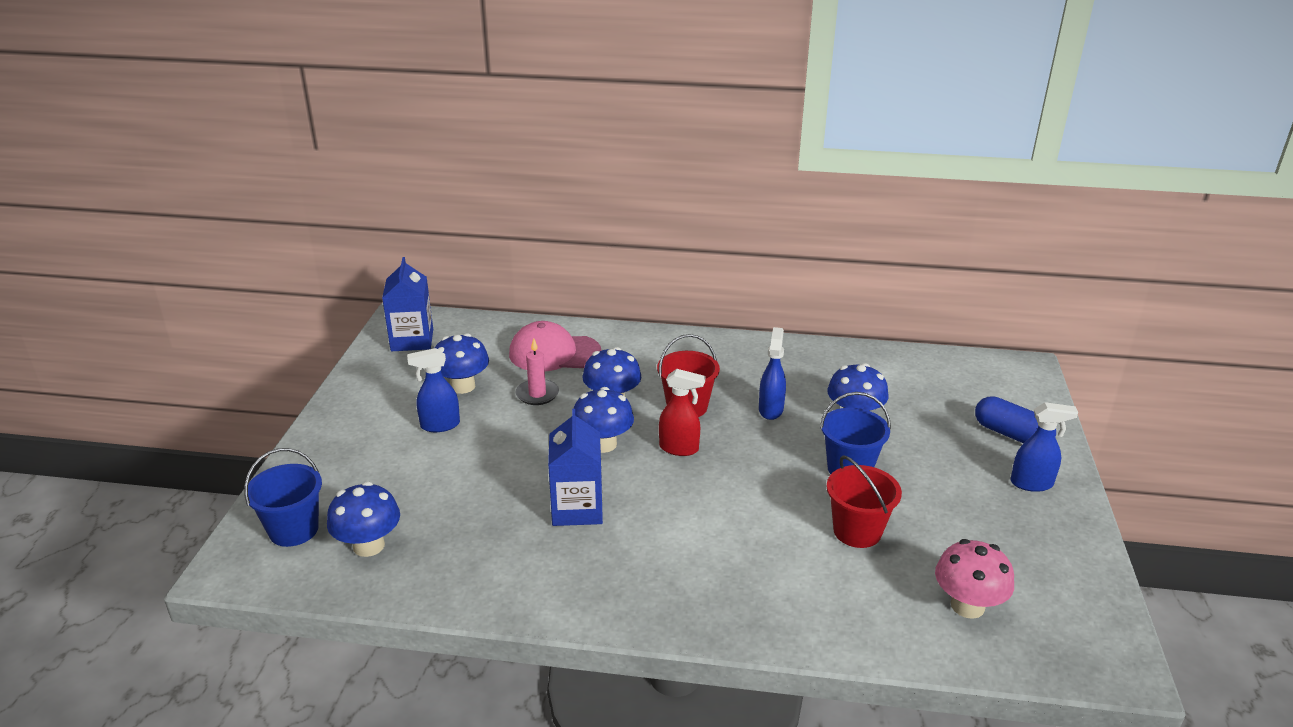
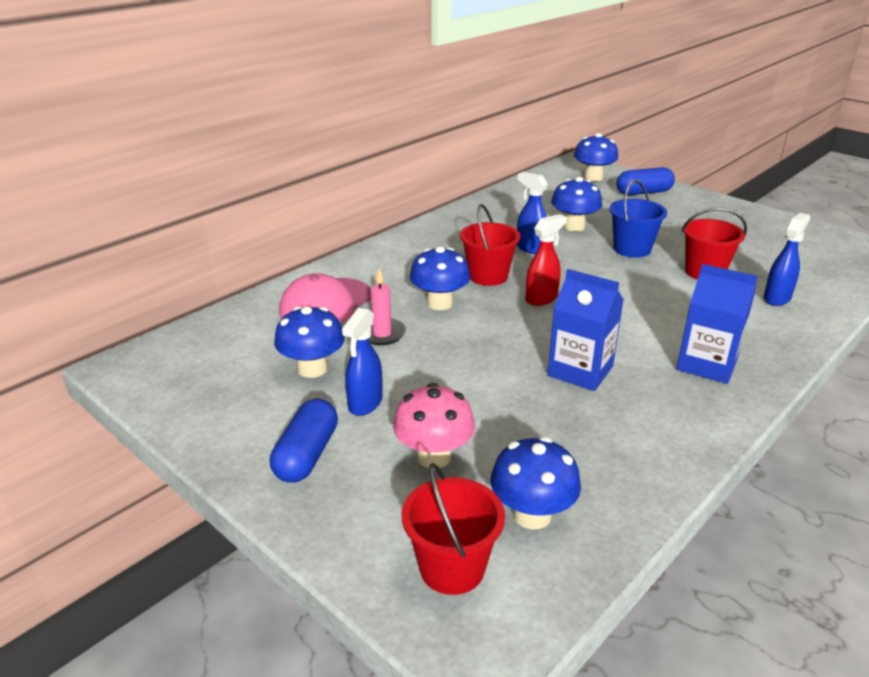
camera: 55 degrees left, 0 degrees up
(294, 530) = (452, 568): blue bucket -> red bucket
(364, 428) = (307, 455): none -> blue capsule
(412, 340) = (178, 372): blue carton -> blue carton (707, 364)
(603, 444) = (498, 328): blue mushroom -> blue mushroom (593, 177)
(967, 606) = (806, 268): pink mushroom -> pink mushroom (434, 456)
(1032, 483) = (698, 206): blue spray bottle -> blue spray bottle (777, 298)

